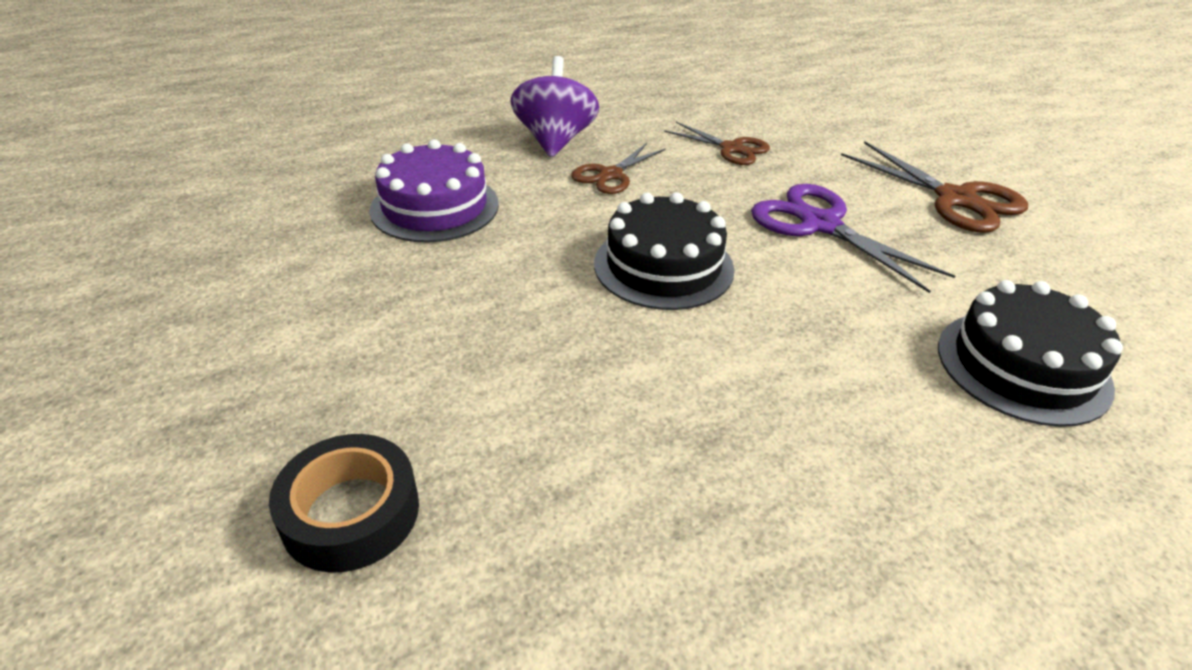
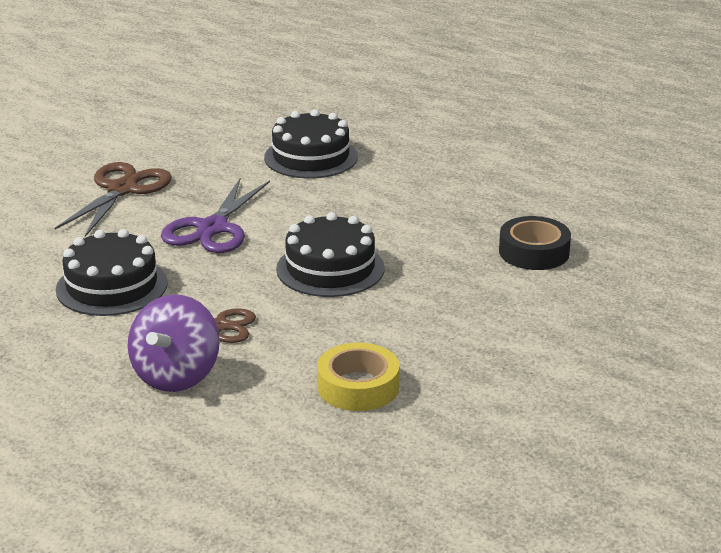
camera: 120 degrees left, 10 degrees down
(351, 513) = (630, 288): black tape -> black tape (534, 252)
(435, 207) = (358, 386): purple cake -> yellow tape
(555, 140) = (176, 375): purple spinning top -> purple spinning top turned 45 degrees counterclockwise
(731, 148) = (112, 286): brown scissors -> black cake

